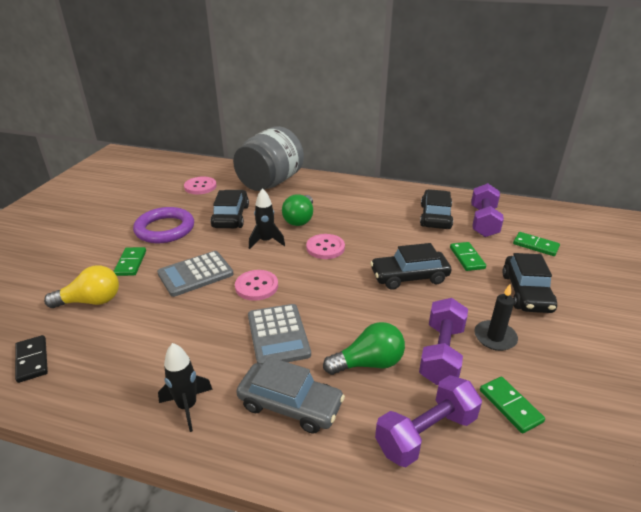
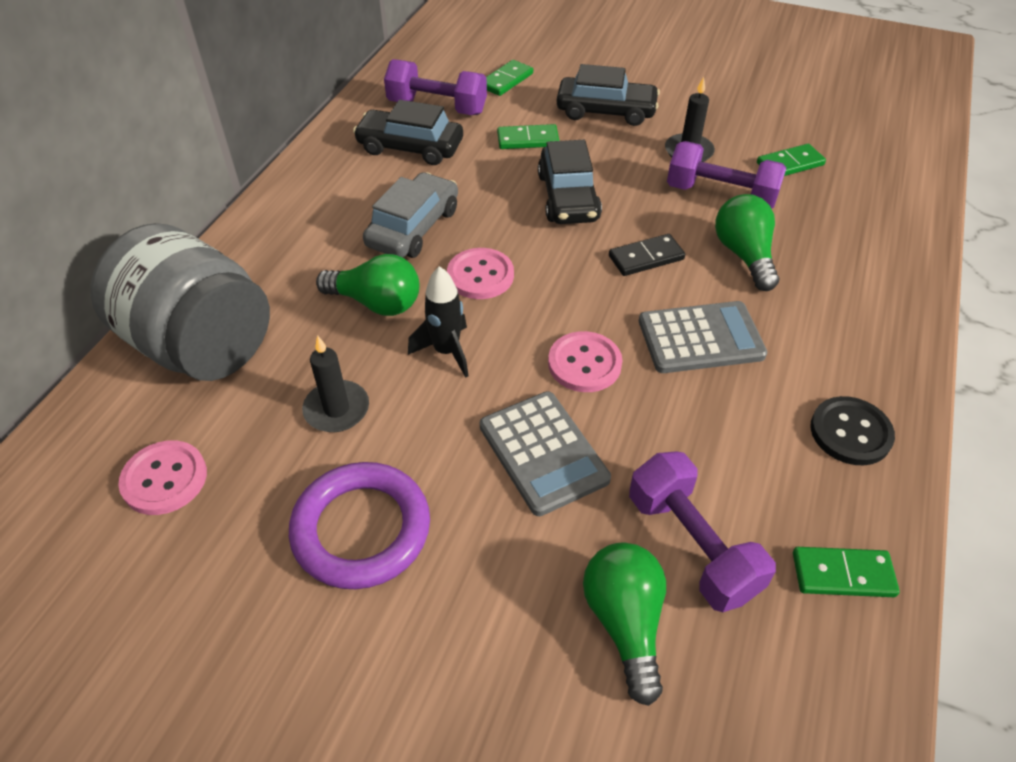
camera: 85 degrees left, 15 degrees up
(32, 360) = (798, 682): black domino -> black domino (646, 257)
(91, 301) = (625, 623): yellow light bulb -> green light bulb
(131, 263) = (493, 575): green domino -> green domino (842, 574)
(187, 406) = (850, 432): black rocket -> black button
(231, 216) = (336, 409): black car -> black candle
(290, 405) = (825, 329): grey car -> grey car (413, 228)
(426, 433) = (839, 226): purple dumbbell -> purple dumbbell (692, 545)

